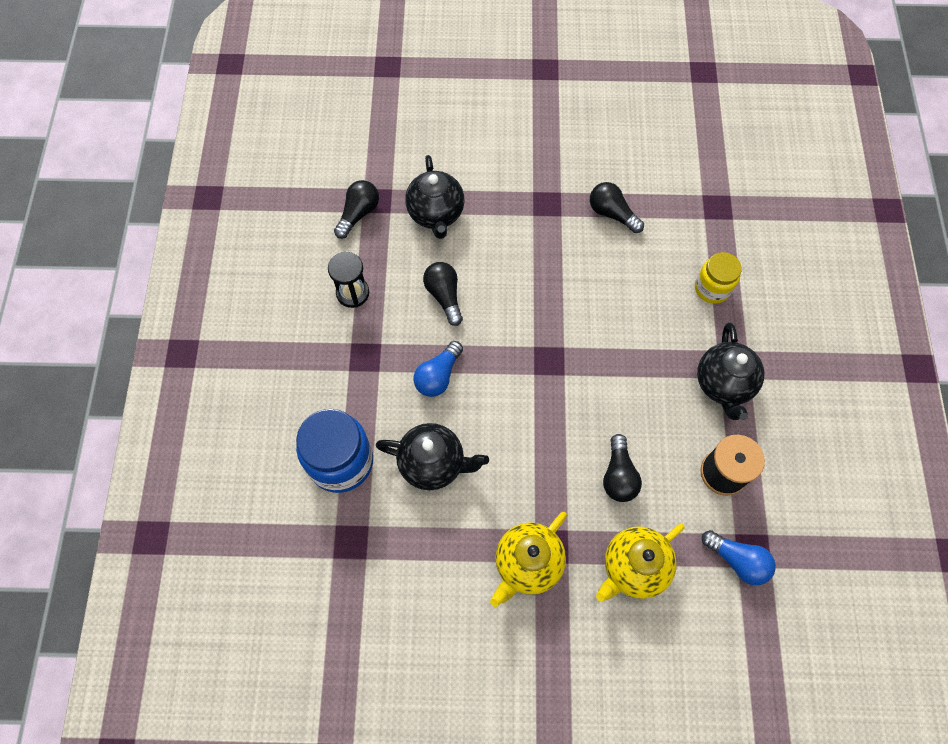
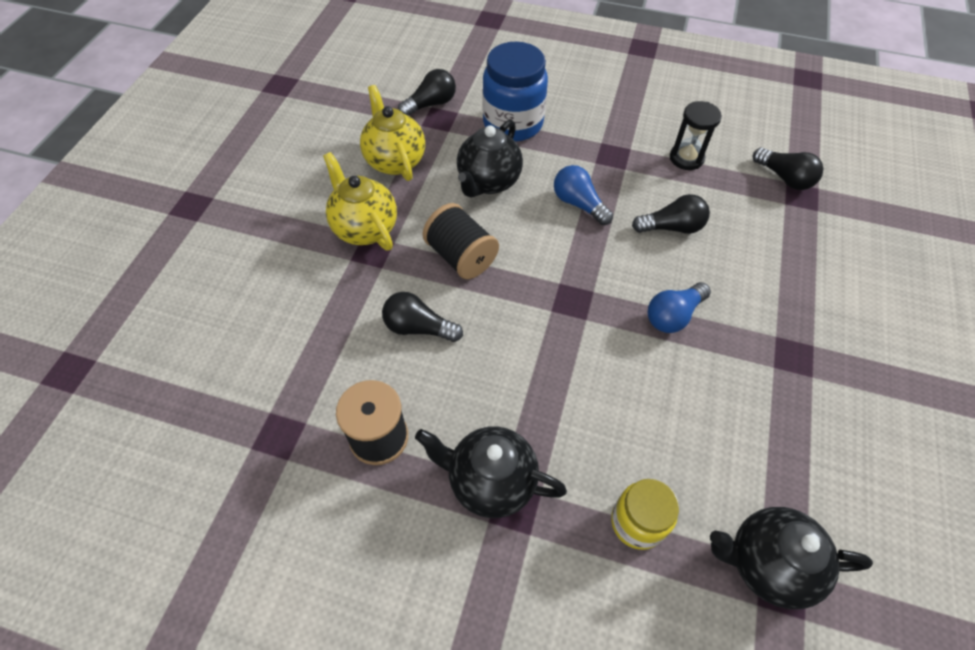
camera: 105 degrees right, 10 degrees down
(436, 214) = (781, 242): black teapot -> black teapot (767, 564)
(532, 463) = (461, 256): none -> black spool
(612, 213) = (775, 429): black light bulb -> black light bulb (431, 104)
(633, 568) = (319, 312): yellow teapot -> yellow teapot (395, 161)
(737, 560) = (276, 414): blue light bulb -> blue light bulb (673, 316)

